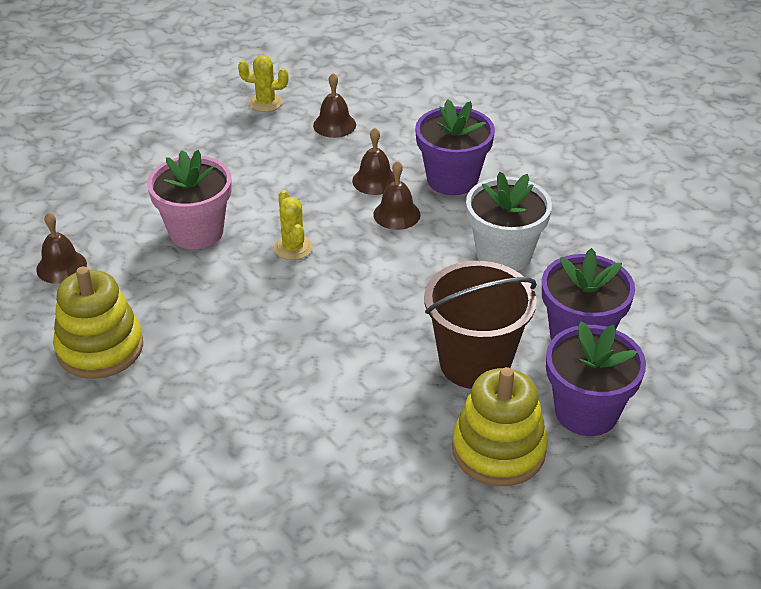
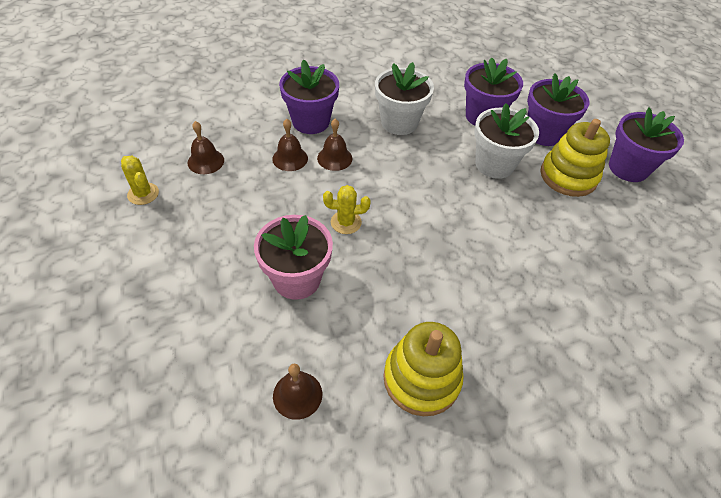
camera: 75 degrees left, 10 degrees up
(265, 103) = (143, 194): yellow cactus -> yellow cactus turned 60 degrees counterclockwise
(475, 363) = (494, 164): brown bucket -> white flower pot
(566, 528) = (628, 168): none -> purple flower pot

